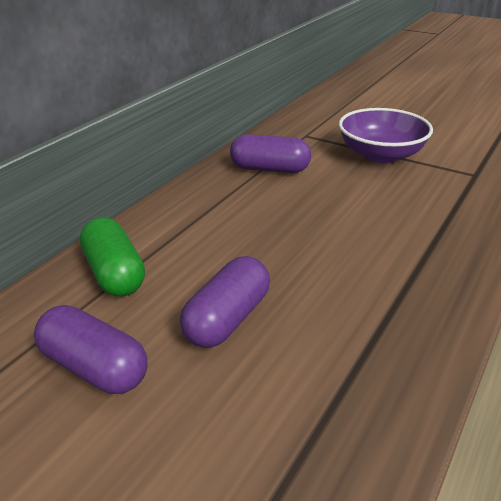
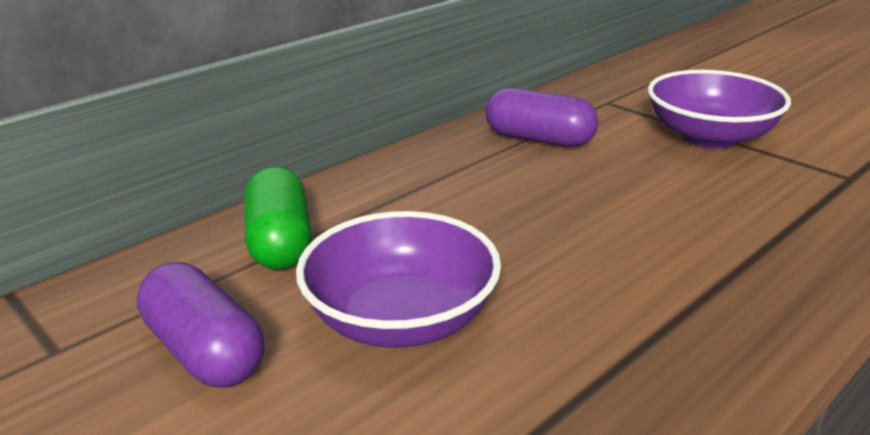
camera: 15 degrees right, 5 degrees down
(227, 319) = (401, 319): purple capsule -> purple bowl

